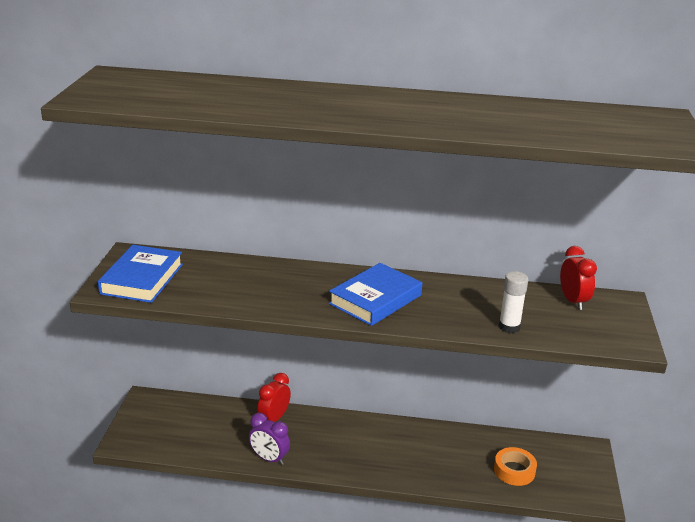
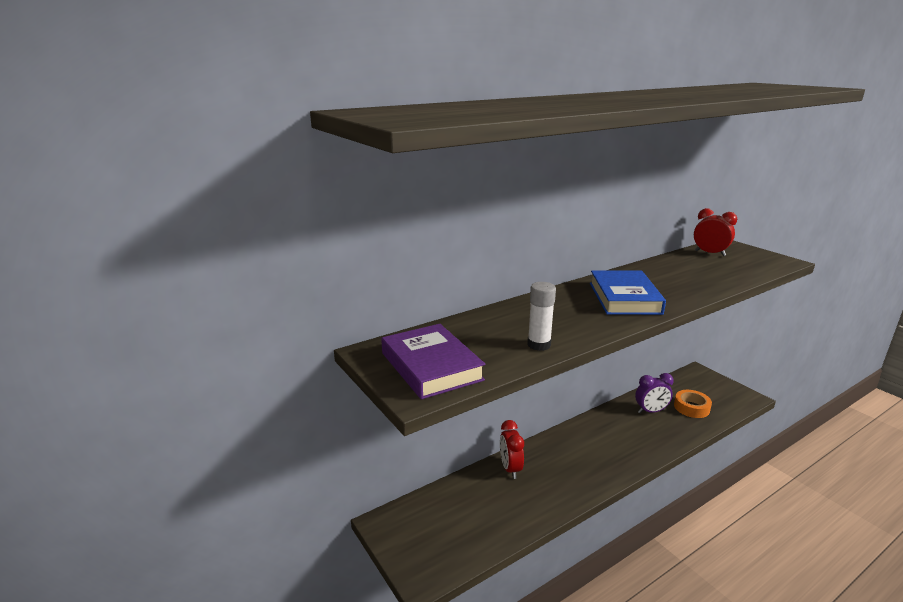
camera: 40 degrees left, 5 degrees down
(142, 279) = (431, 366): blue book -> purple book
(269, 459) = (556, 502): purple clock -> purple clock (651, 411)
(509, 327) = (721, 279): white glue stick -> white glue stick (539, 345)

